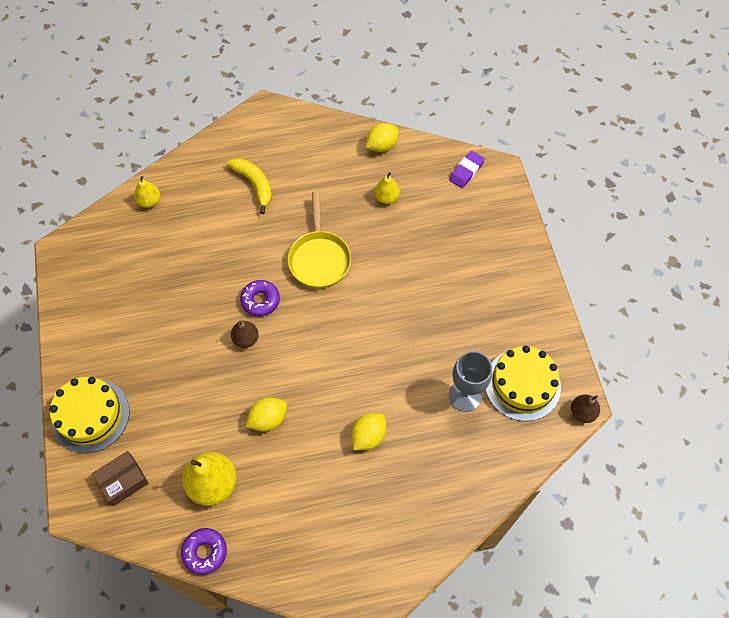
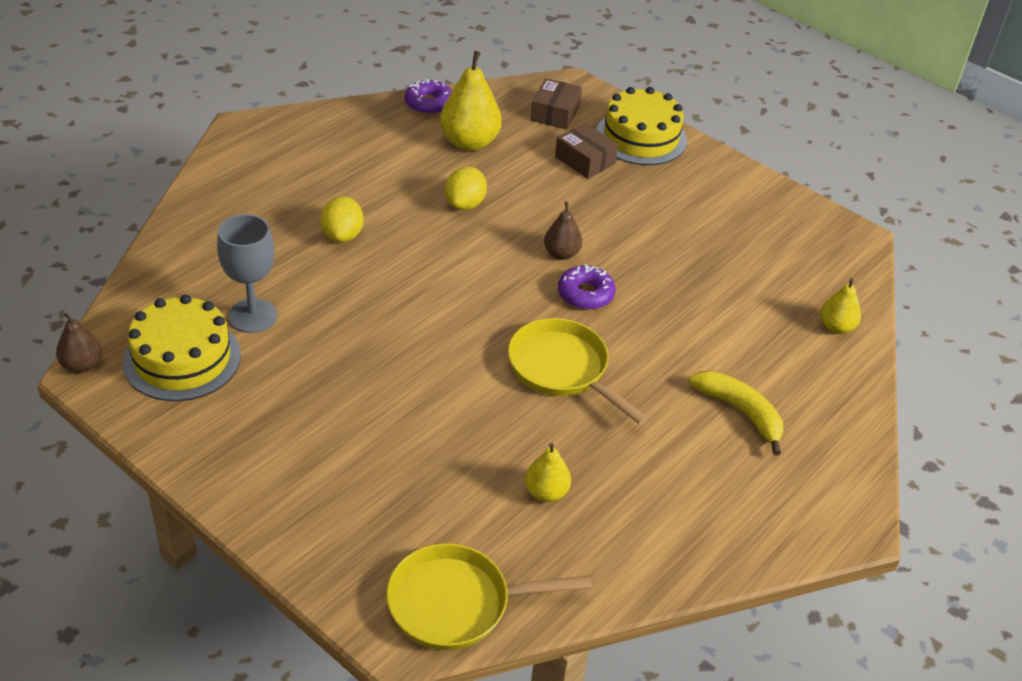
camera: 140 degrees right, 20 degrees down
(151, 415) = (585, 160): none -> brown box
(254, 184) = (740, 412): yellow banana -> yellow banana turned 150 degrees counterclockwise
(382, 146) = (626, 569): yellow lemon -> none
(466, 171) = (457, 603): purple eraser -> yellow pan

